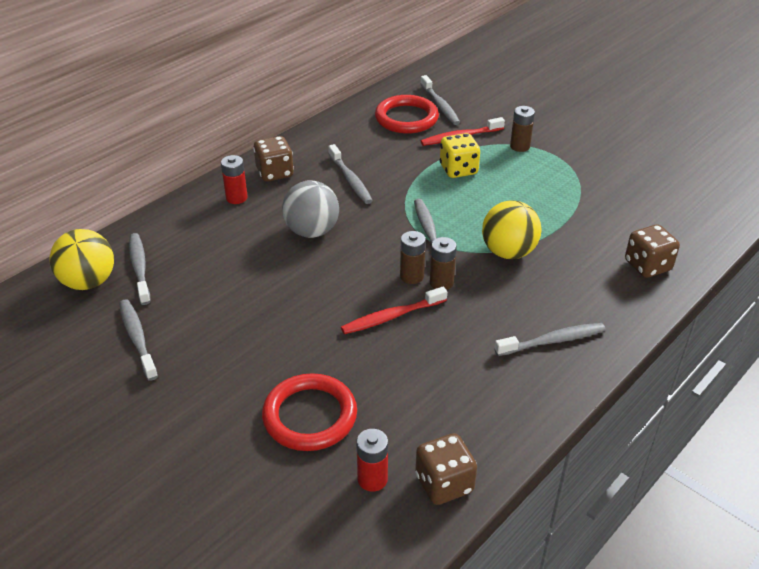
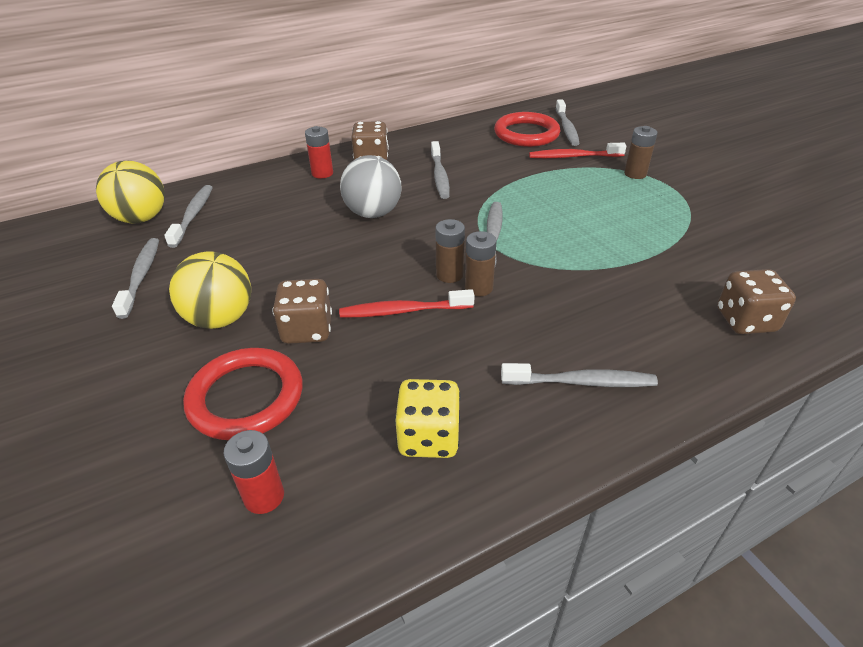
camera: 20 degrees right, 0 degrees up
(444, 483) = (346, 531): brown dice -> brown dice (307, 330)
(458, 170) = (556, 184): yellow dice -> yellow dice (429, 437)
(508, 252) = (573, 272): yellow ball -> yellow ball (220, 318)

